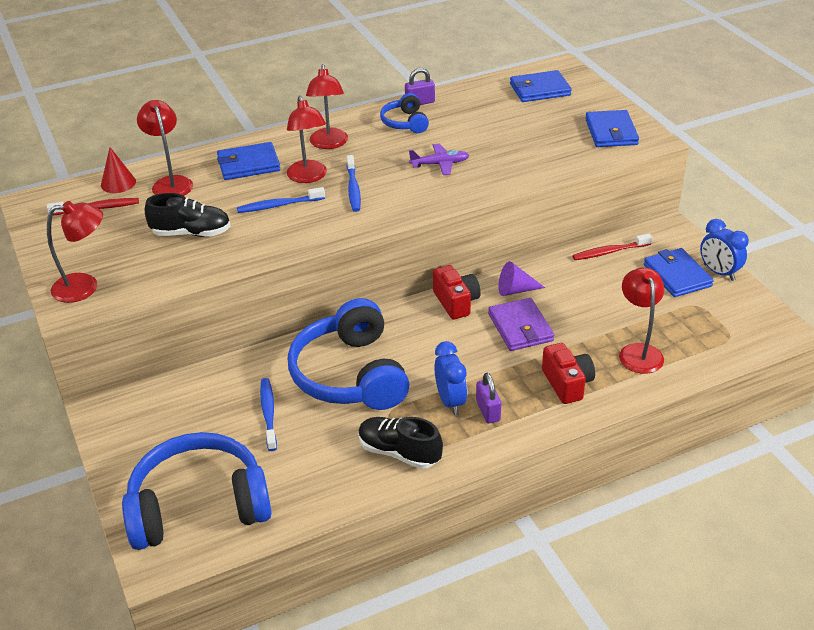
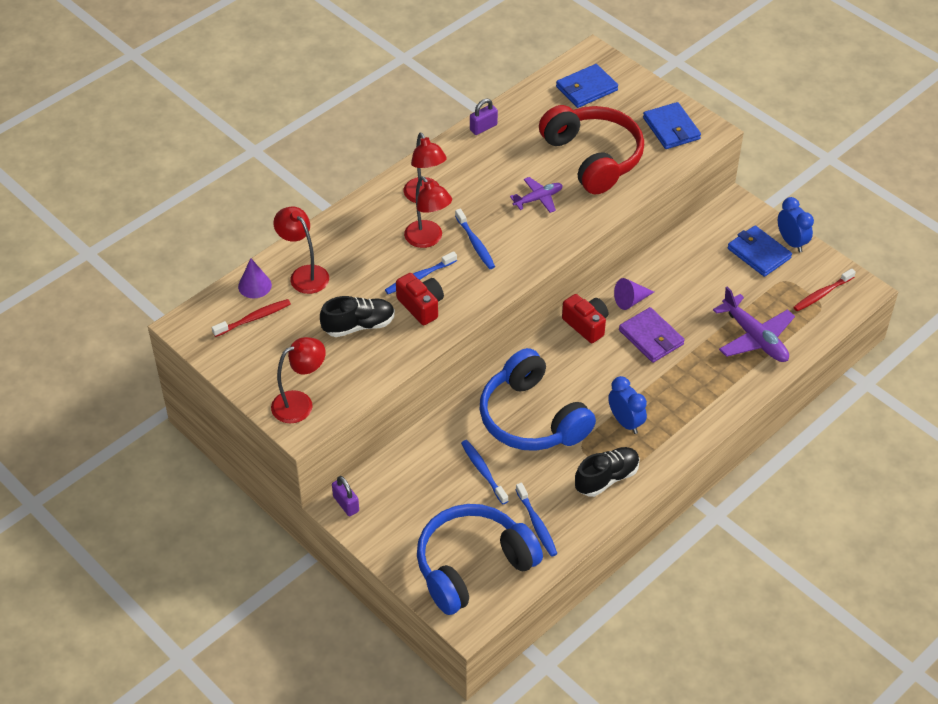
camera: 20 degrees left, 10 degrees up
(118, 183) = (254, 285): red cone -> purple cone
(248, 164) = (364, 237): blue wallet -> none
(295, 480) = (537, 524): none -> blue toothbrush
(399, 452) = (606, 478): black shoe -> black shoe turned 135 degrees clockwise
(405, 122) = (482, 155): blue headphones -> none
(488, 411) = (659, 423): purple padlock -> purple padlock (346, 504)
(516, 142) = (593, 158): none -> red headphones
(567, 383) = (711, 382): red camera -> red camera (421, 306)
(610, 252) = (694, 241): red toothbrush -> red toothbrush (822, 294)
(638, 352) = (755, 338): red lamp -> purple plane
(719, 272) = (791, 242): blue clock -> blue clock turned 150 degrees counterclockwise

